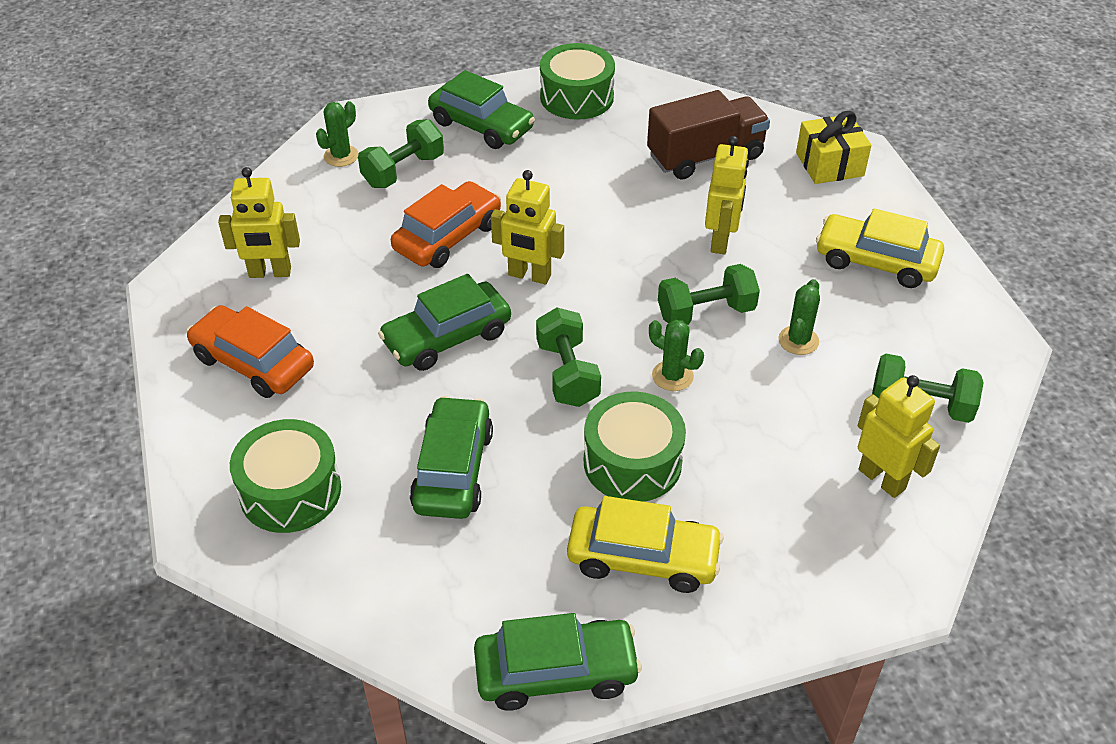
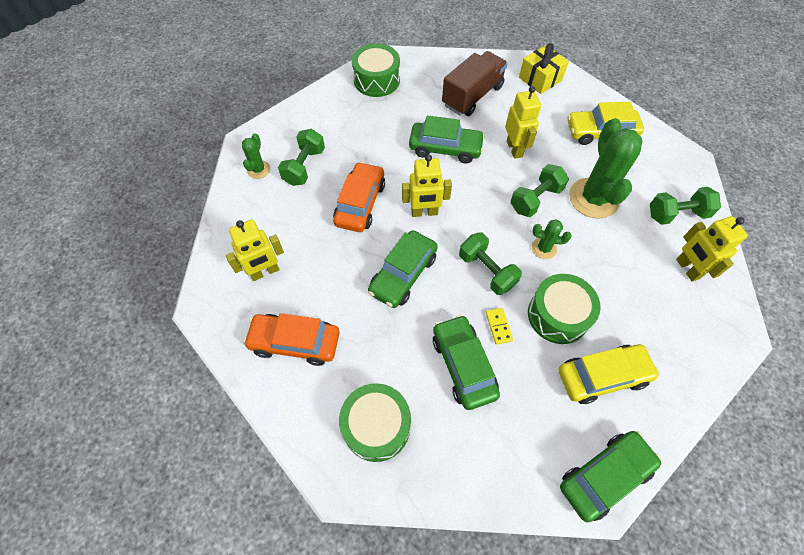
camera: 25 degrees left, 15 degrees up
(481, 125) = (332, 118): green car -> green car (445, 148)
(535, 444) = (498, 326): none -> yellow domino
(798, 340) = (593, 198): green cactus -> green cactus, size x2.07
(882, 479) = (687, 269): yellow robot -> yellow robot turned 135 degrees counterclockwise

